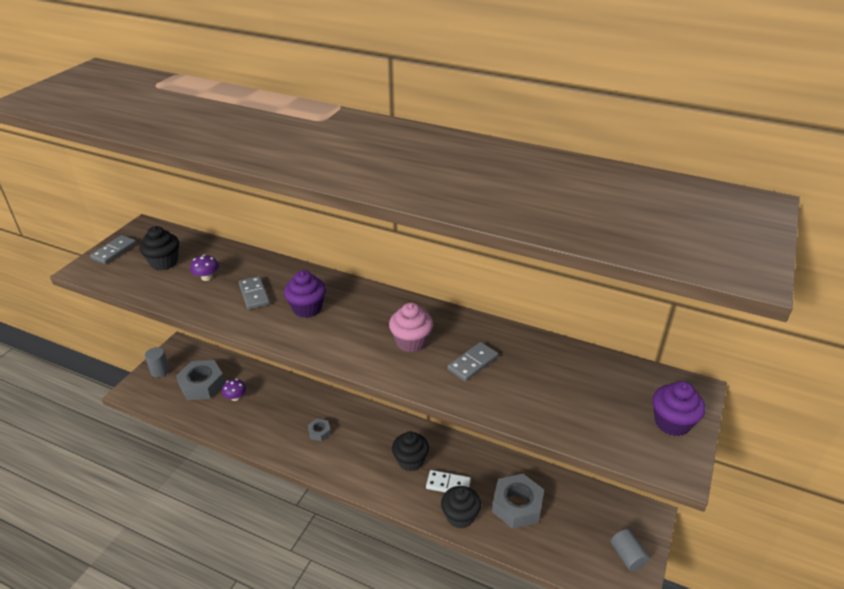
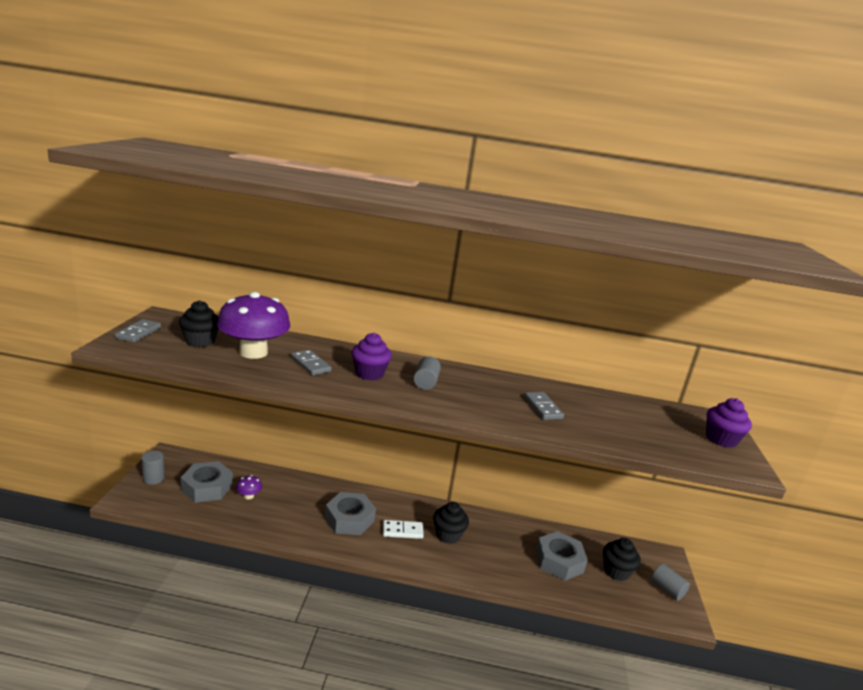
camera: 20 degrees left, 15 degrees down
(207, 277) = (253, 352): purple mushroom -> purple mushroom, size x2.48
(319, 432) = (349, 519): grey nut -> grey nut, size x2.03
(360, 322) = (425, 382): none -> grey cylinder
(411, 342) = (480, 395): pink cupcake -> none
(448, 484) = (491, 551): white domino -> white domino (402, 531)
(460, 516) = (514, 576): black cupcake -> black cupcake (616, 571)
(472, 363) = (542, 408): grey domino -> grey domino turned 45 degrees counterclockwise

